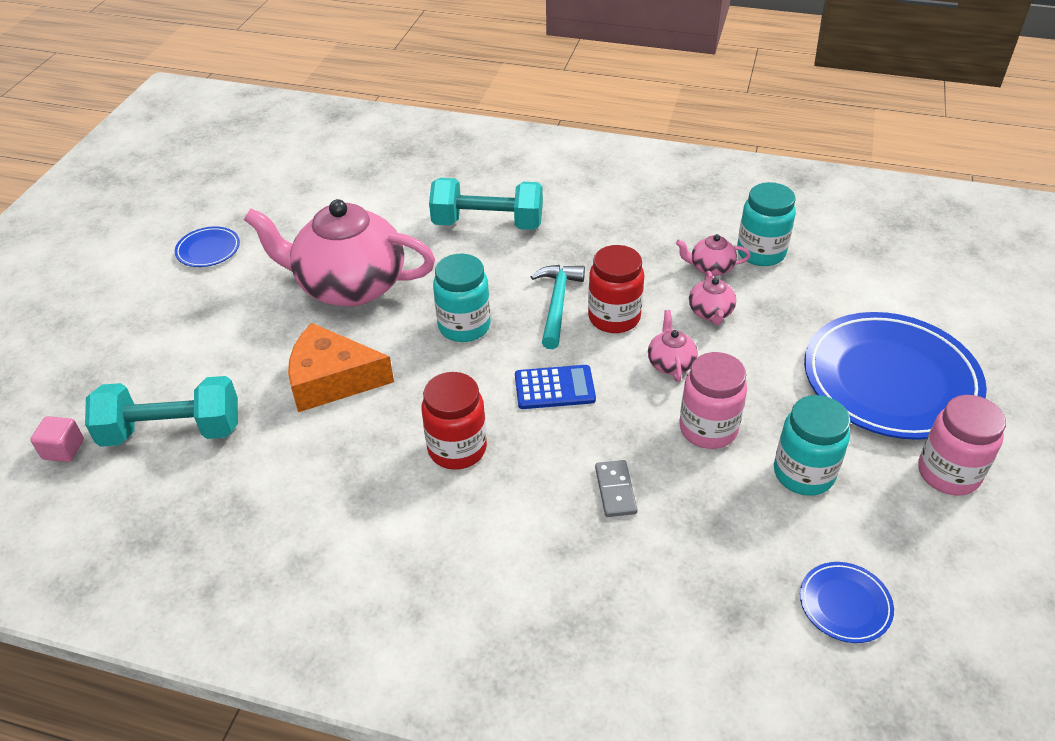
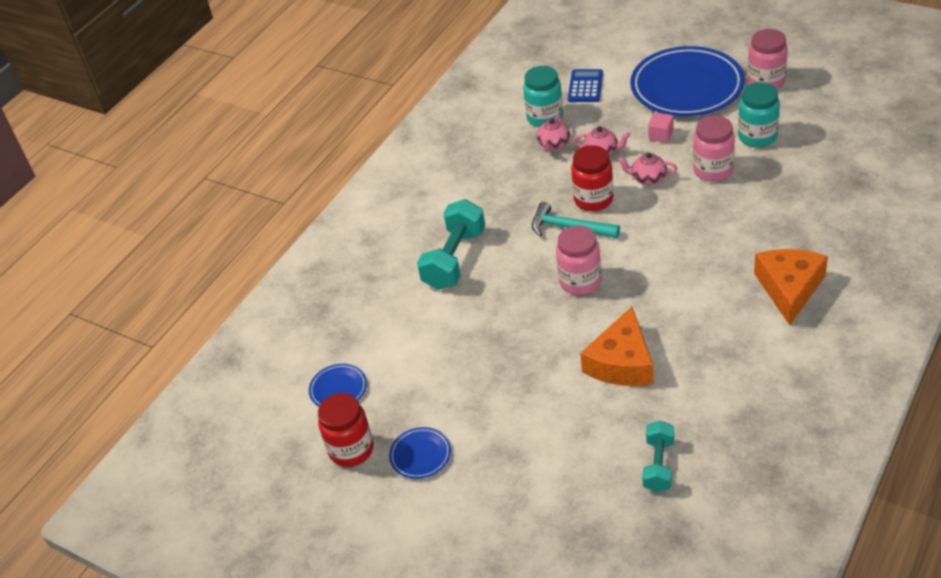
camera: 70 degrees left, 0 degrees up
(63, 449) = (665, 541): pink cube -> pink cube (660, 135)
(172, 431) = (658, 465): turquoise dumbbell -> turquoise dumbbell, size x0.61
(349, 286) = (508, 351): pink teapot -> none
(457, 449) = (709, 293): red jar -> red jar (351, 450)
(464, 326) = (580, 281): turquoise jar -> pink jar
(475, 537) = (789, 288): none -> orange cheese
(554, 388) = (659, 238): blue calculator -> blue calculator (585, 86)
(615, 490) = (758, 219): grey domino -> none
(845, 604) = (854, 139): blue plate -> blue plate (338, 389)

